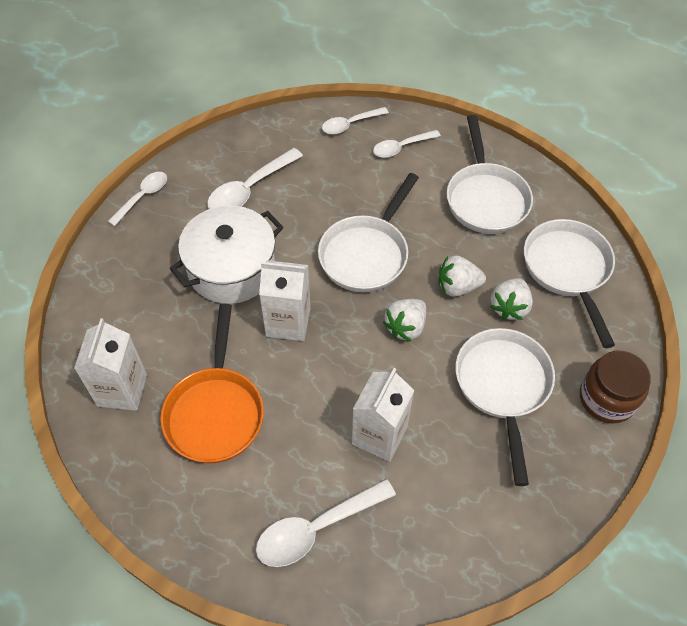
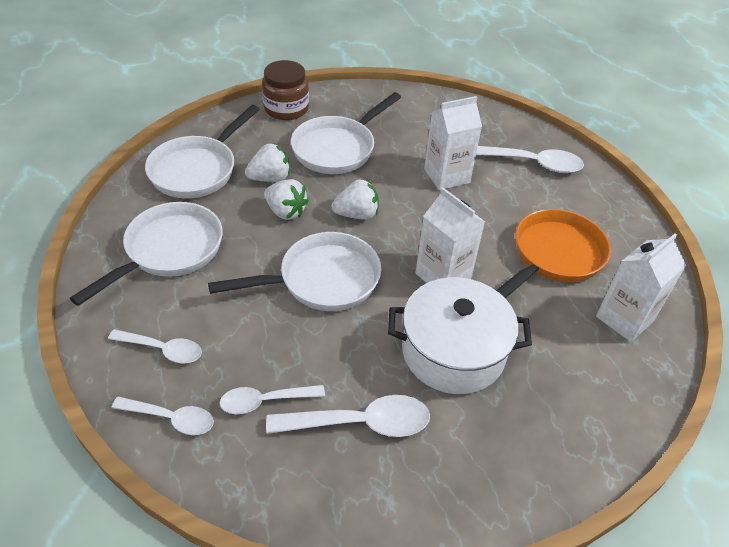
camera: 140 degrees left, 10 degrees down
(143, 197) = (487, 509): white spoon -> white spoon (265, 401)

